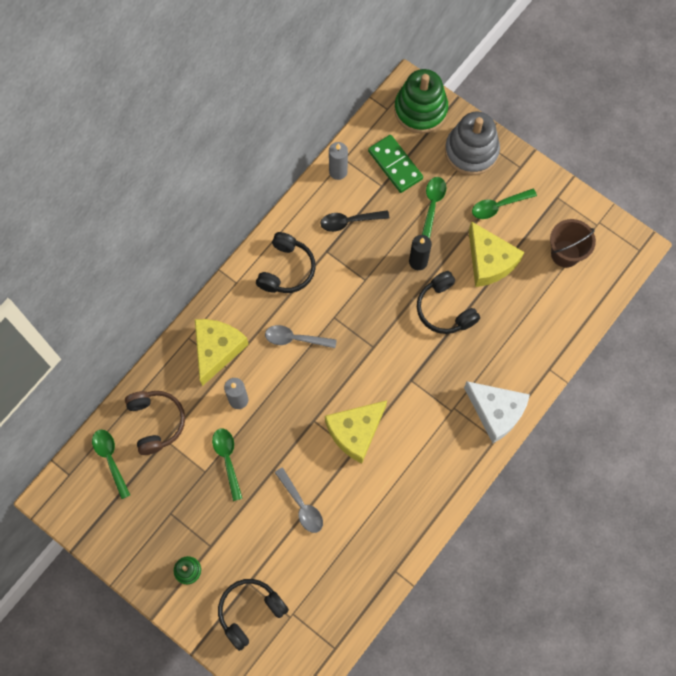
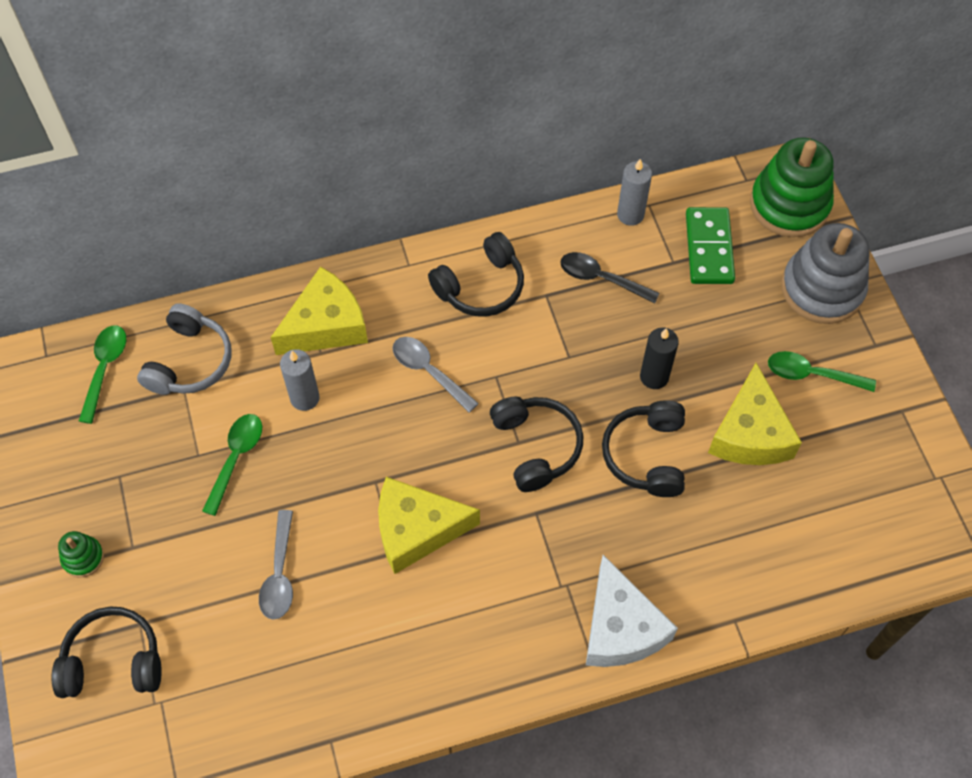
camera: 35 degrees right, 10 degrees down
(156, 422) = (190, 361): brown headphones -> grey headphones
(384, 343) = (536, 446): none -> black headphones
(432, 205) = (723, 322): green spoon -> none
(565, 254) = (864, 487): brown bucket -> none

